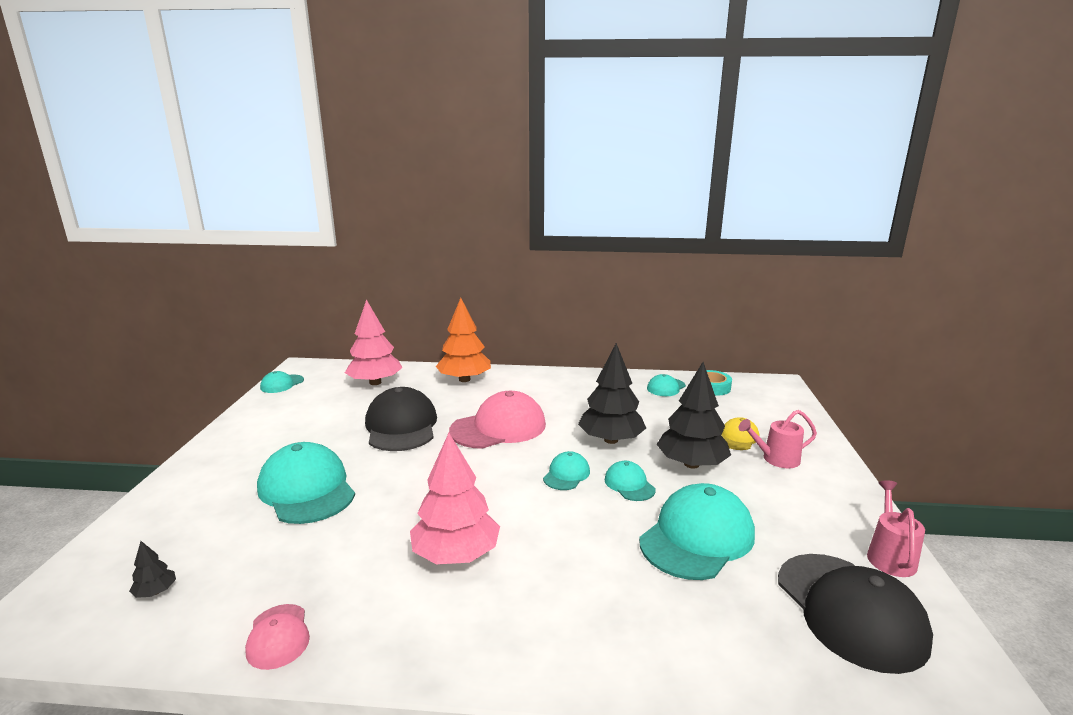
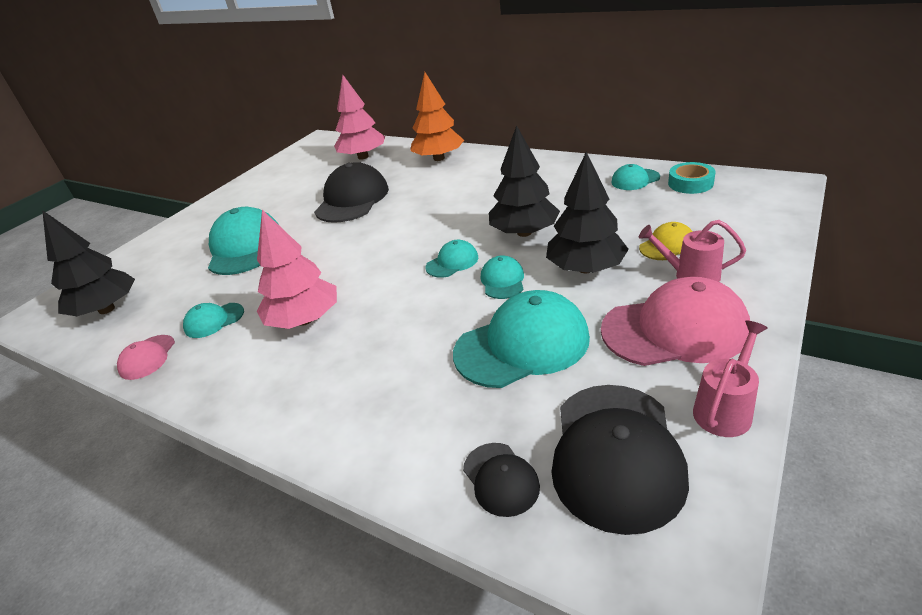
camera: 30 degrees right, 15 degrees up
(155, 592) = (106, 309): black tree -> black tree, size x2.38
(282, 384) = (294, 154): turquoise cap -> turquoise cap (214, 320)
(498, 427) = (430, 209): pink cap -> pink cap (674, 329)
(784, 656) = (500, 479): none -> black cap

